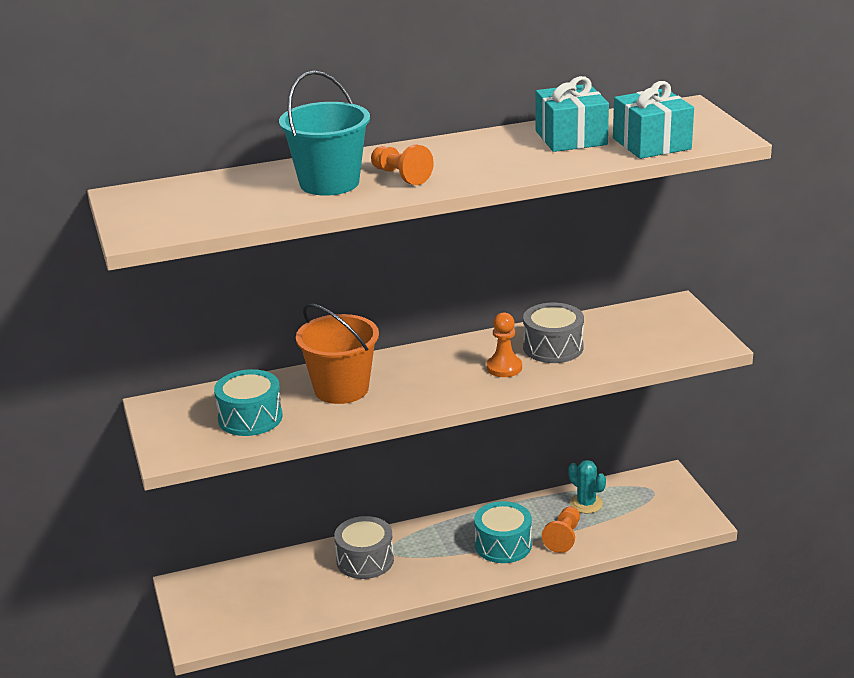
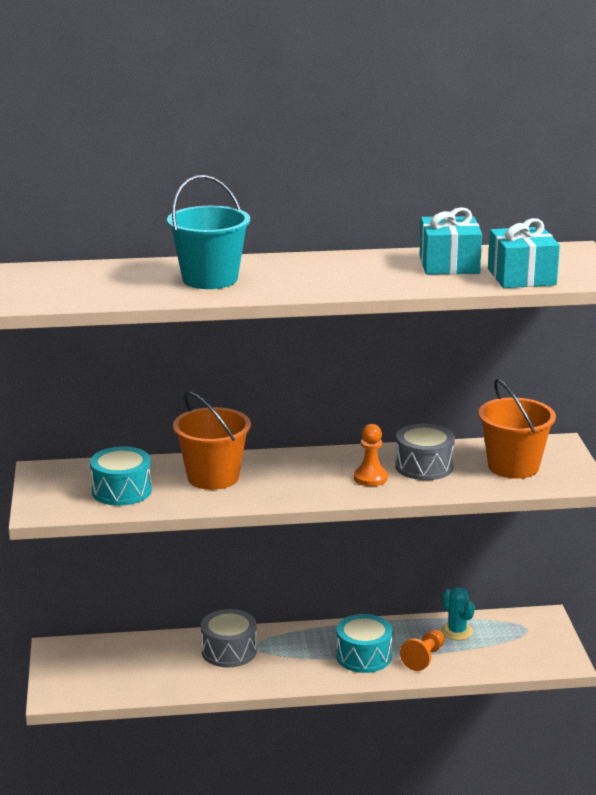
camera: 10 degrees right, 5 degrees down
(401, 176) = (276, 280): orange pawn -> none
(641, 335) = (513, 466): none -> orange bucket

